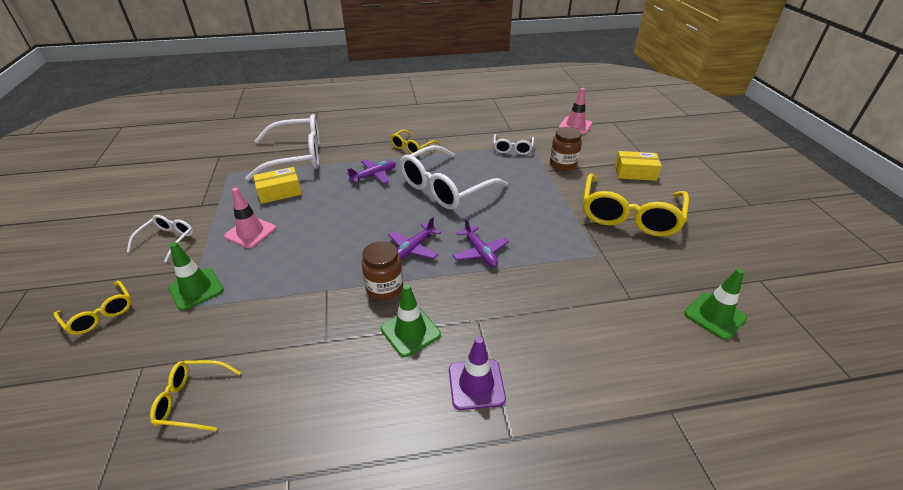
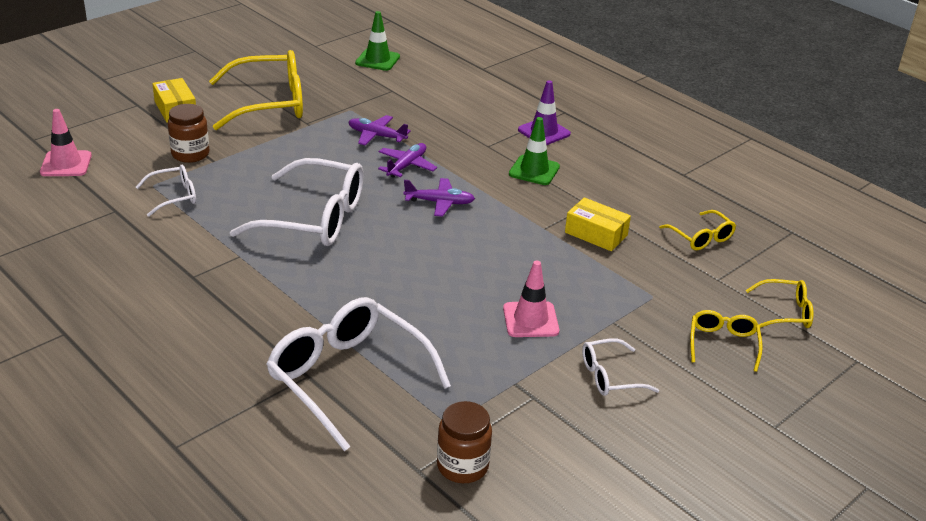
camera: 125 degrees left, 5 degrees down
(196, 289) = (632, 304): green traffic cone -> none
(279, 192) = (443, 342): yellow box -> yellow box (596, 234)
(374, 175) = (334, 281): purple plane -> purple plane (376, 136)
(384, 288) = (506, 199): brown jar -> brown jar (462, 466)
(411, 147) = (233, 279): yellow glasses -> yellow glasses (785, 312)

